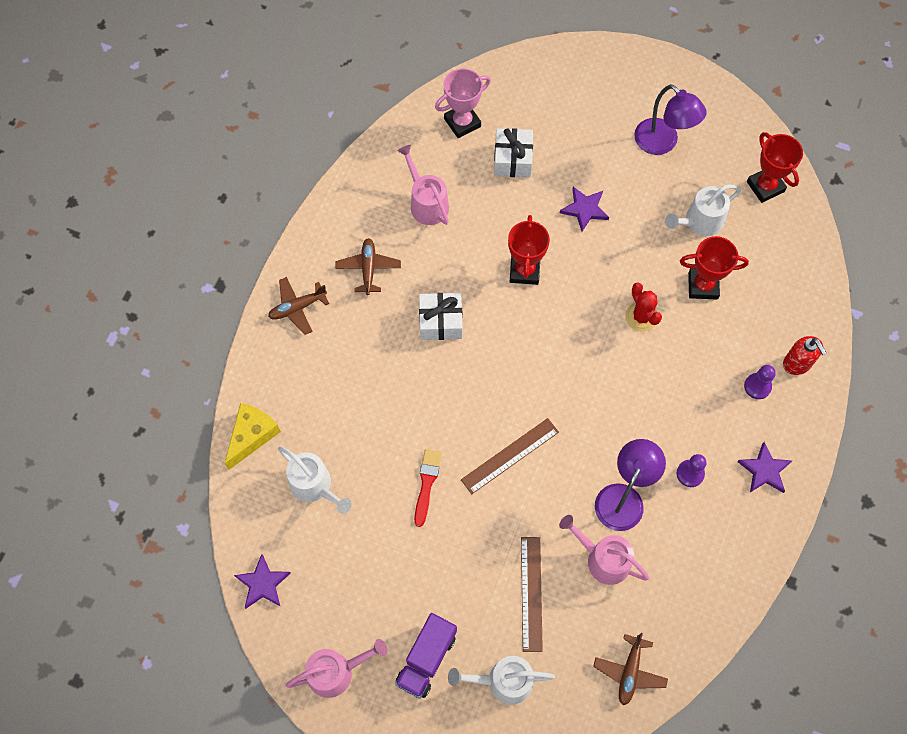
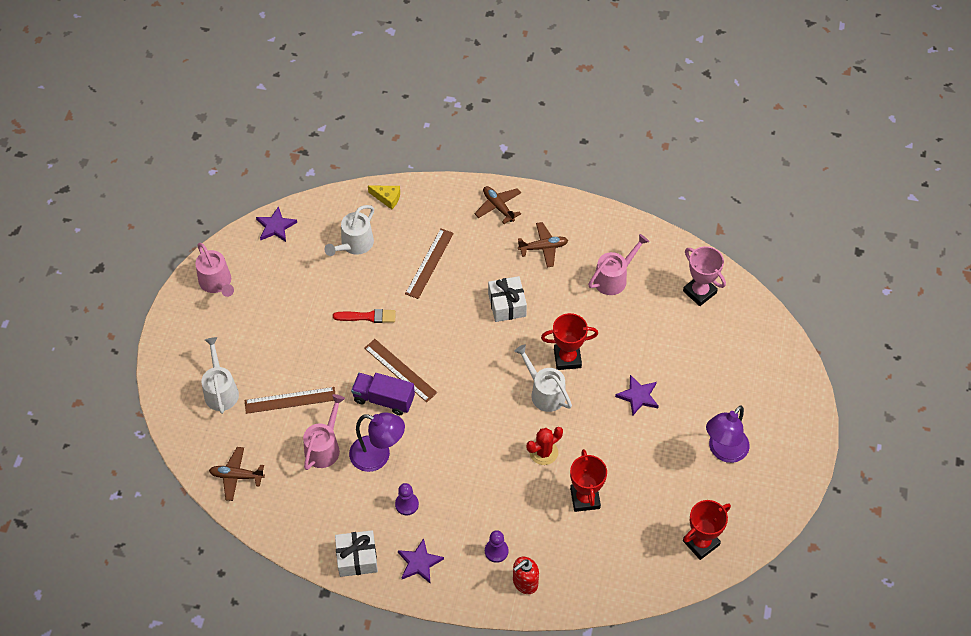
camera: 80 degrees right, 10 degrees down
(252, 436) = (387, 198): yellow cheese -> yellow cheese, size x0.66
(363, 399) = (429, 263): none -> brown ruler
(426, 659) = (232, 338): purple truck -> purple truck (384, 399)
(512, 160) = (673, 335): white gift -> white gift (357, 558)
(700, 222) = (649, 490): white watering can -> white watering can (544, 392)

